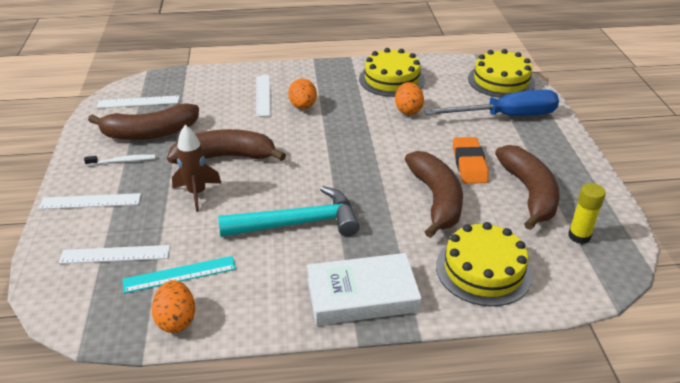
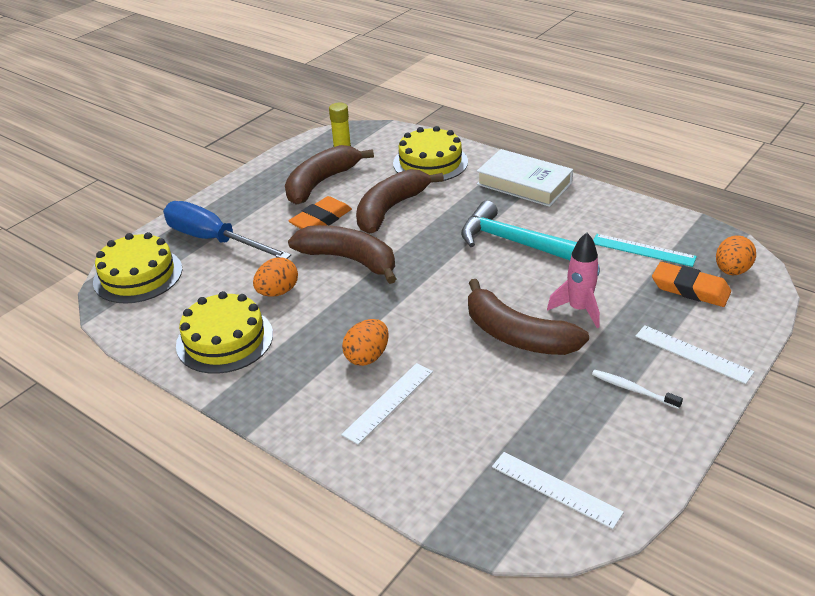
camera: 135 degrees left, 0 degrees up
(115, 254) = (690, 289): white ruler -> orange eraser
(150, 133) = (576, 417): brown banana -> brown banana (349, 260)
(176, 320) = (664, 224): orange egg -> orange egg (731, 271)
(197, 193) = (579, 309): brown rocket -> pink rocket

